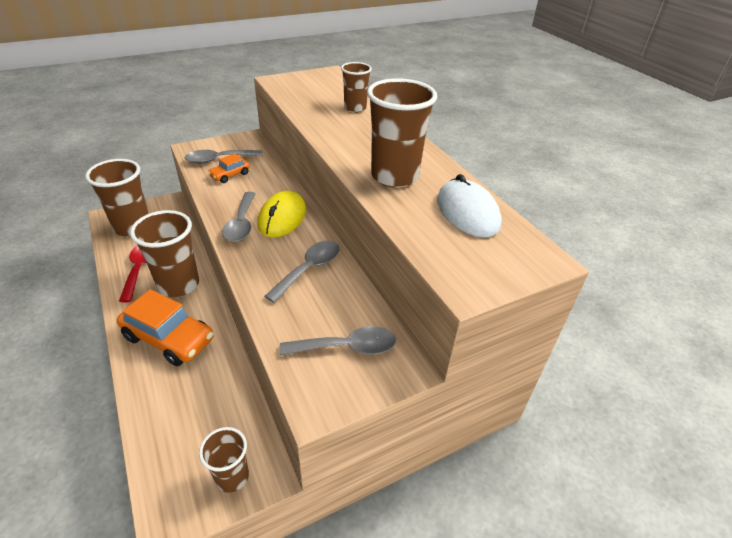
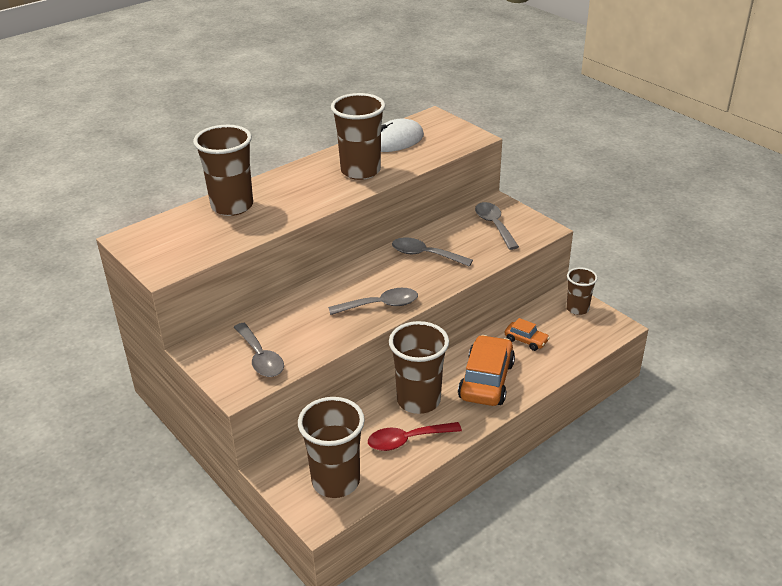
camera: 100 degrees left, 5 degrees down
(230, 175) = (293, 338): orange car -> orange car (526, 340)
(282, 218) = (360, 284): yellow mouse -> none
(355, 108) = (232, 206): brown cup -> brown cup, size x1.73

